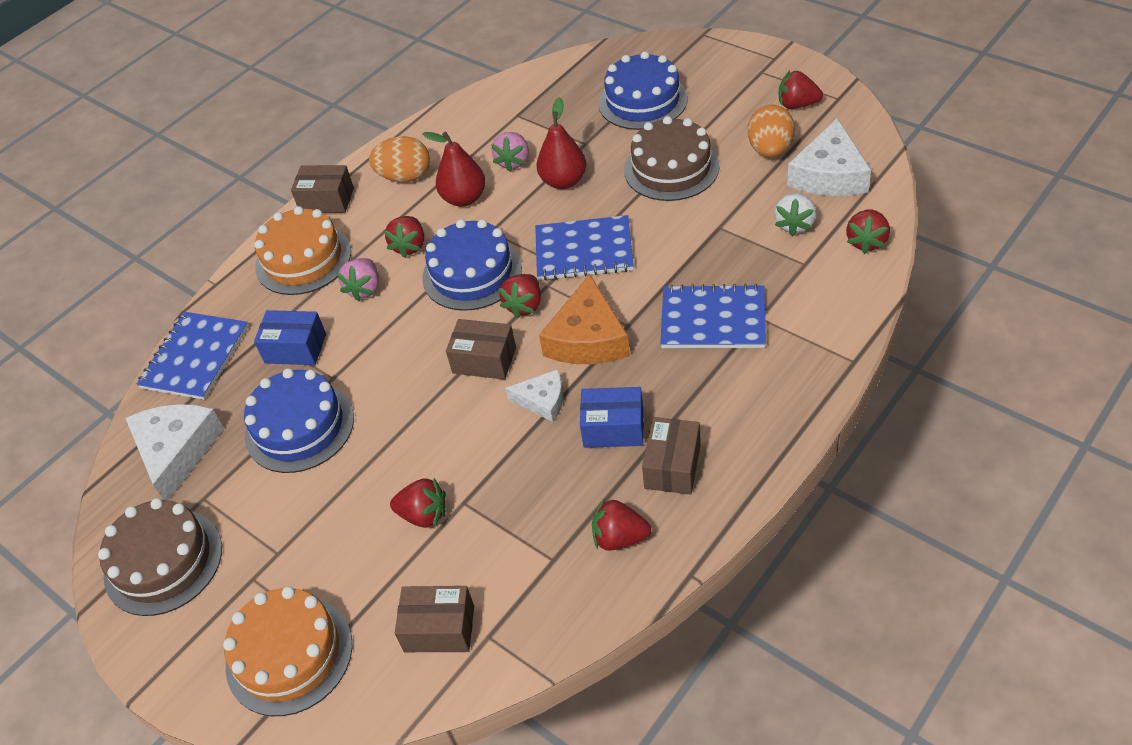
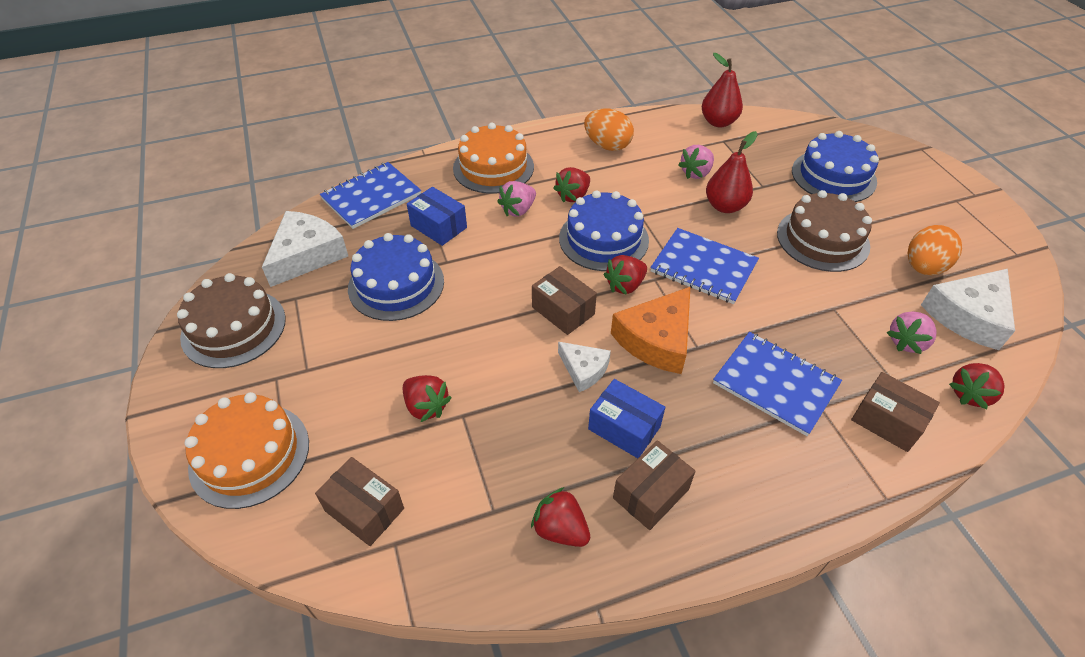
camera: 25 degrees right, 0 degrees up
(327, 200) = (540, 135): brown box -> brown box (887, 421)
(464, 198) = (639, 181): red pear -> red pear (718, 122)
(795, 224) = (906, 342): white strawberry -> pink strawberry
(797, 105) = (973, 242): red strawberry -> none

